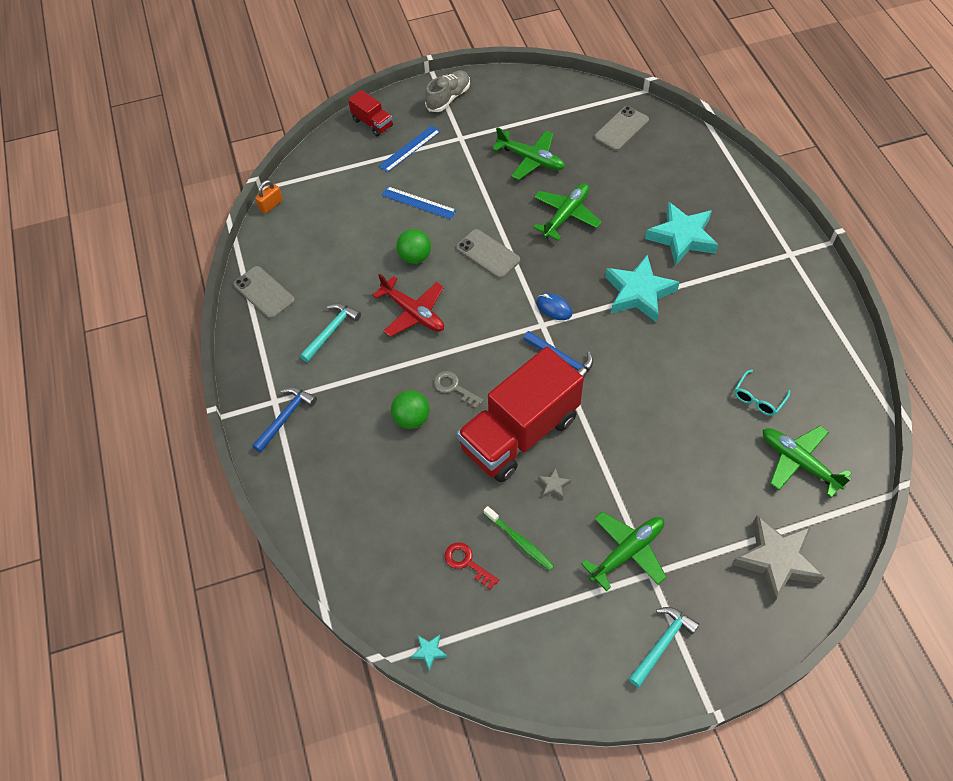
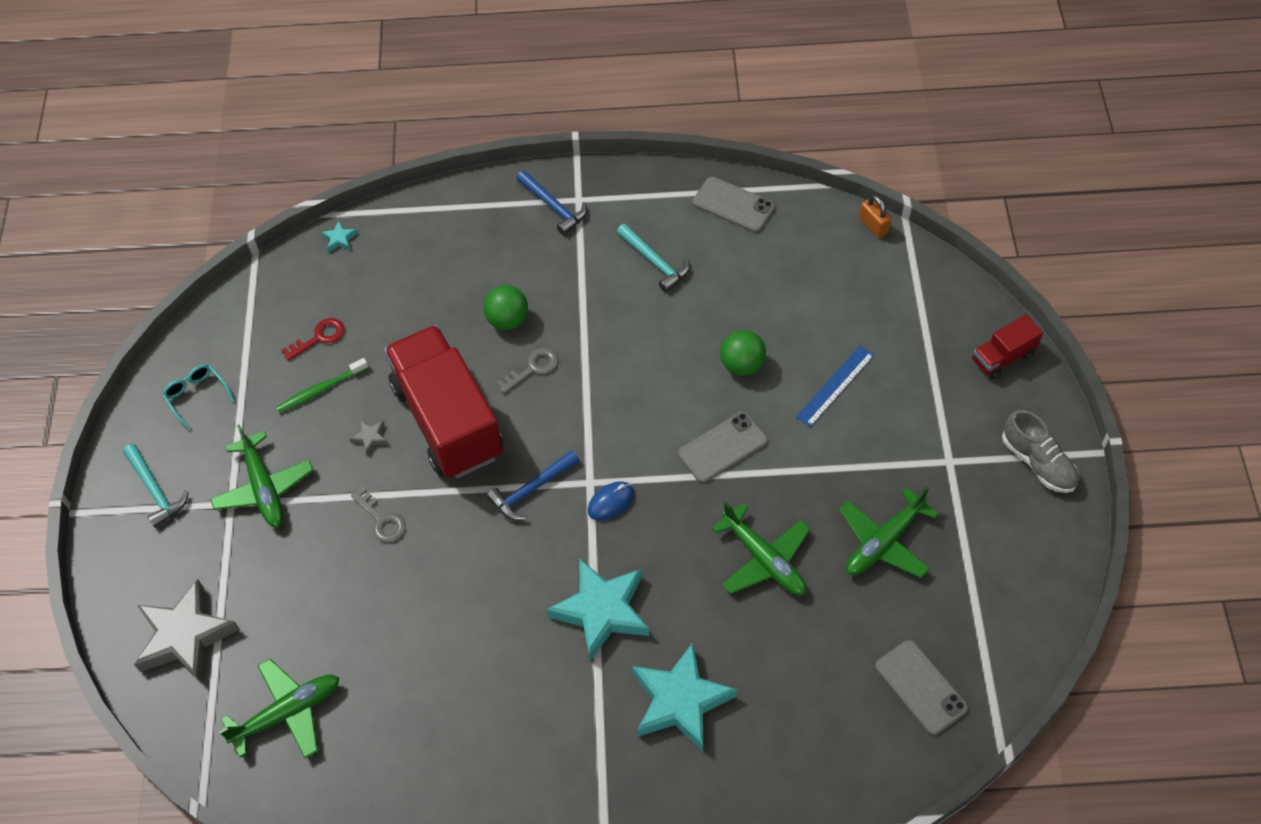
camera: 105 degrees right, 0 degrees up
(264, 292) = (733, 205): grey phone -> grey phone turned 60 degrees clockwise
(409, 148) = (941, 394): blue ruler -> none
(413, 312) = (654, 347): red plane -> none
(429, 652) = (246, 289): turquoise star -> turquoise star (339, 239)
(622, 452) = (381, 520): none -> grey key
(758, 398) = (391, 700): turquoise glasses -> turquoise glasses (196, 396)

